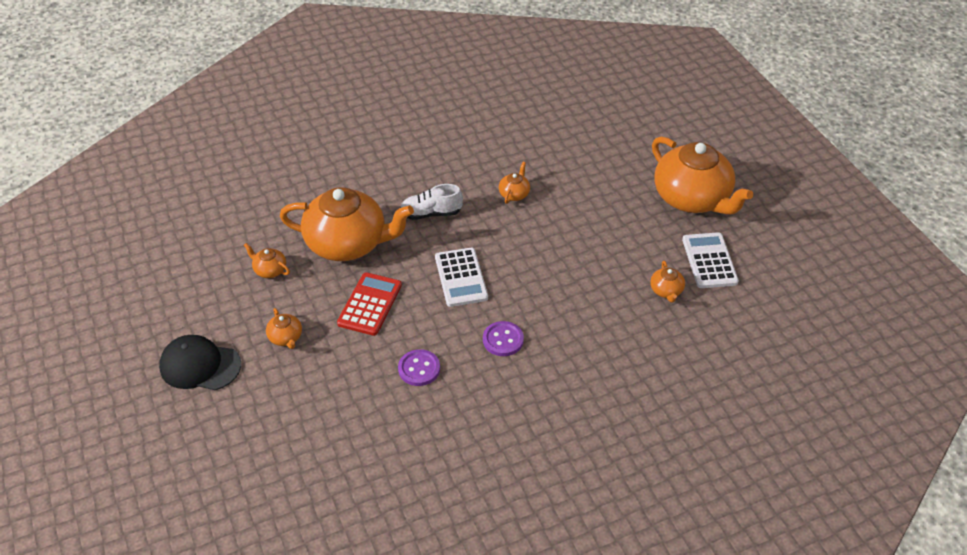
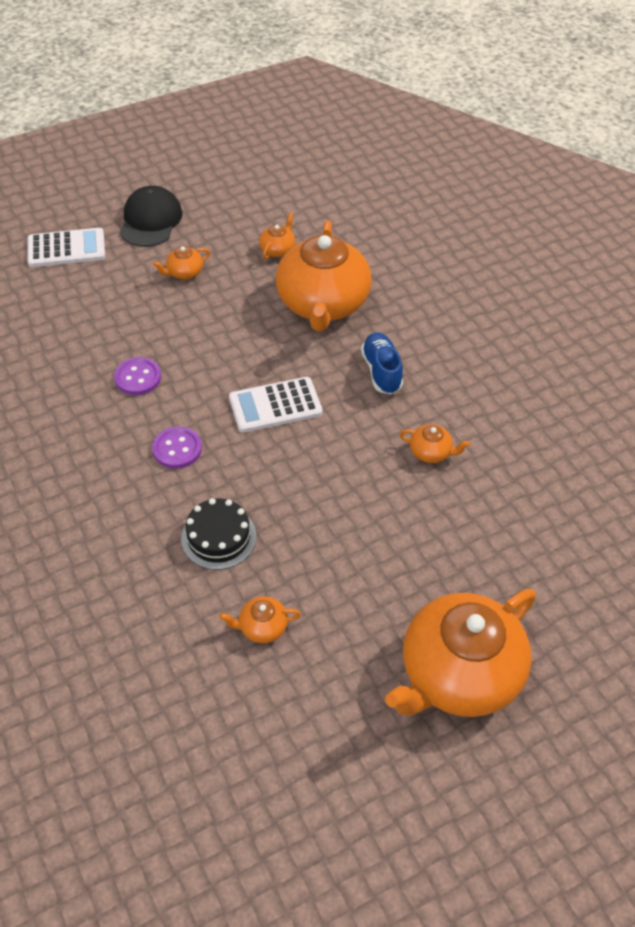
camera: 85 degrees right, 5 degrees up
(370, 304) = (231, 330): red calculator -> none
(431, 213) = (381, 371): white shoe -> blue shoe
(591, 314) = (218, 537): none -> black cake
(709, 261) = (325, 688): white calculator -> white calculator (66, 249)

